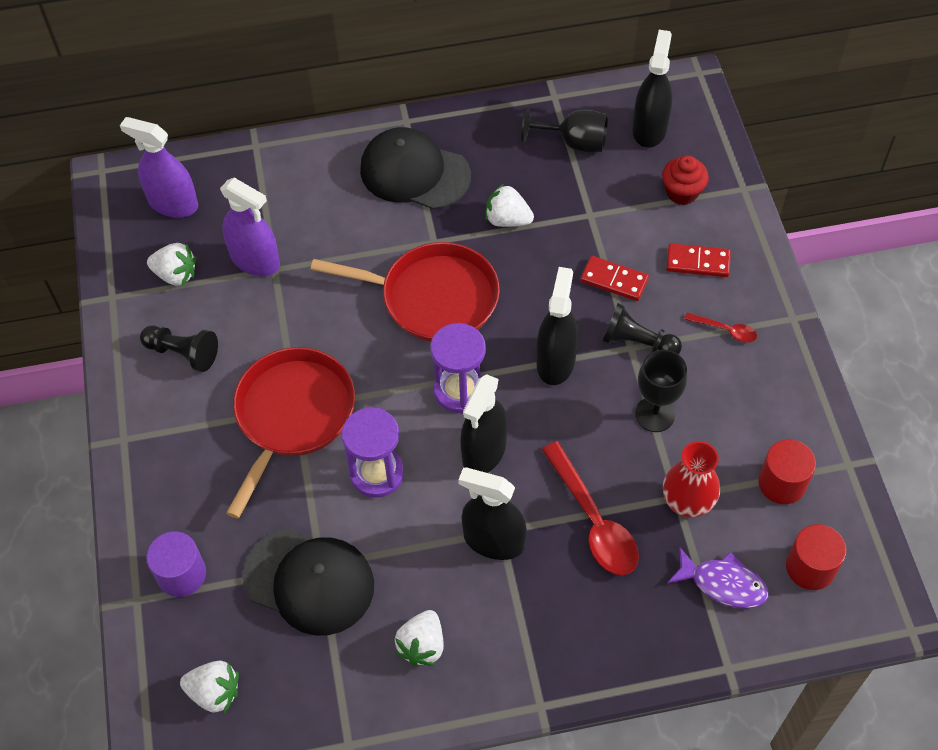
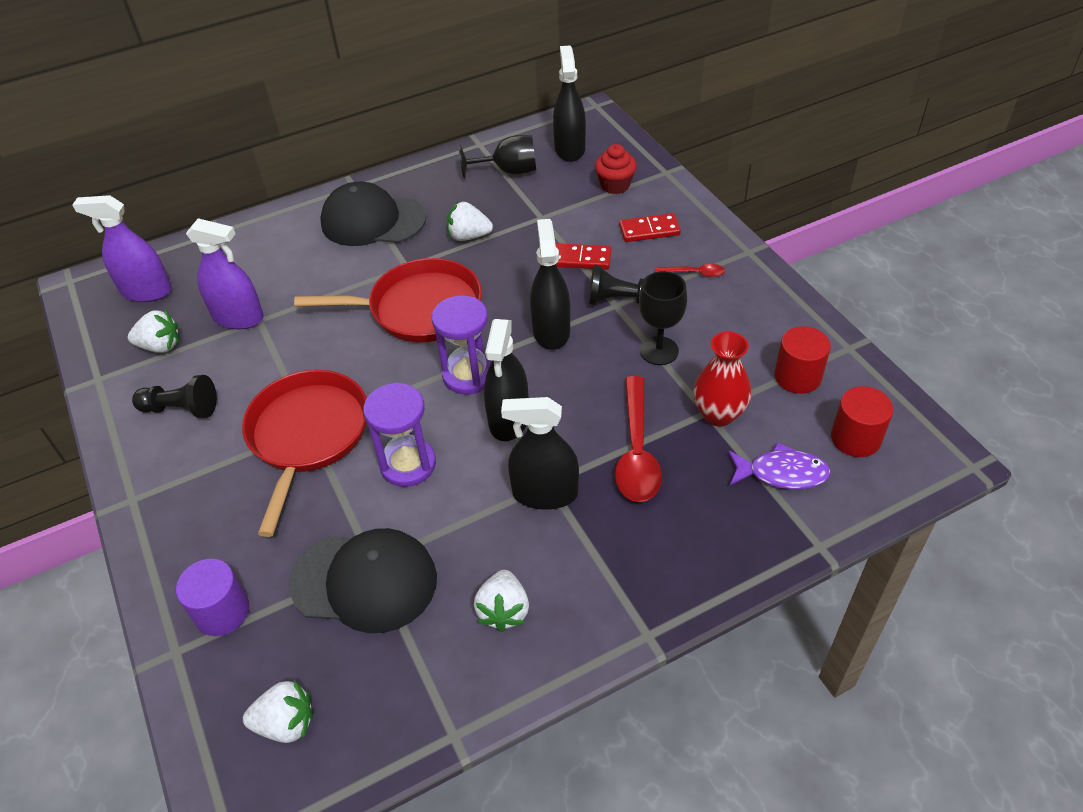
camera: 15 degrees left, 10 degrees down
(594, 521) = (637, 451): red spoon -> red spoon turned 45 degrees clockwise

